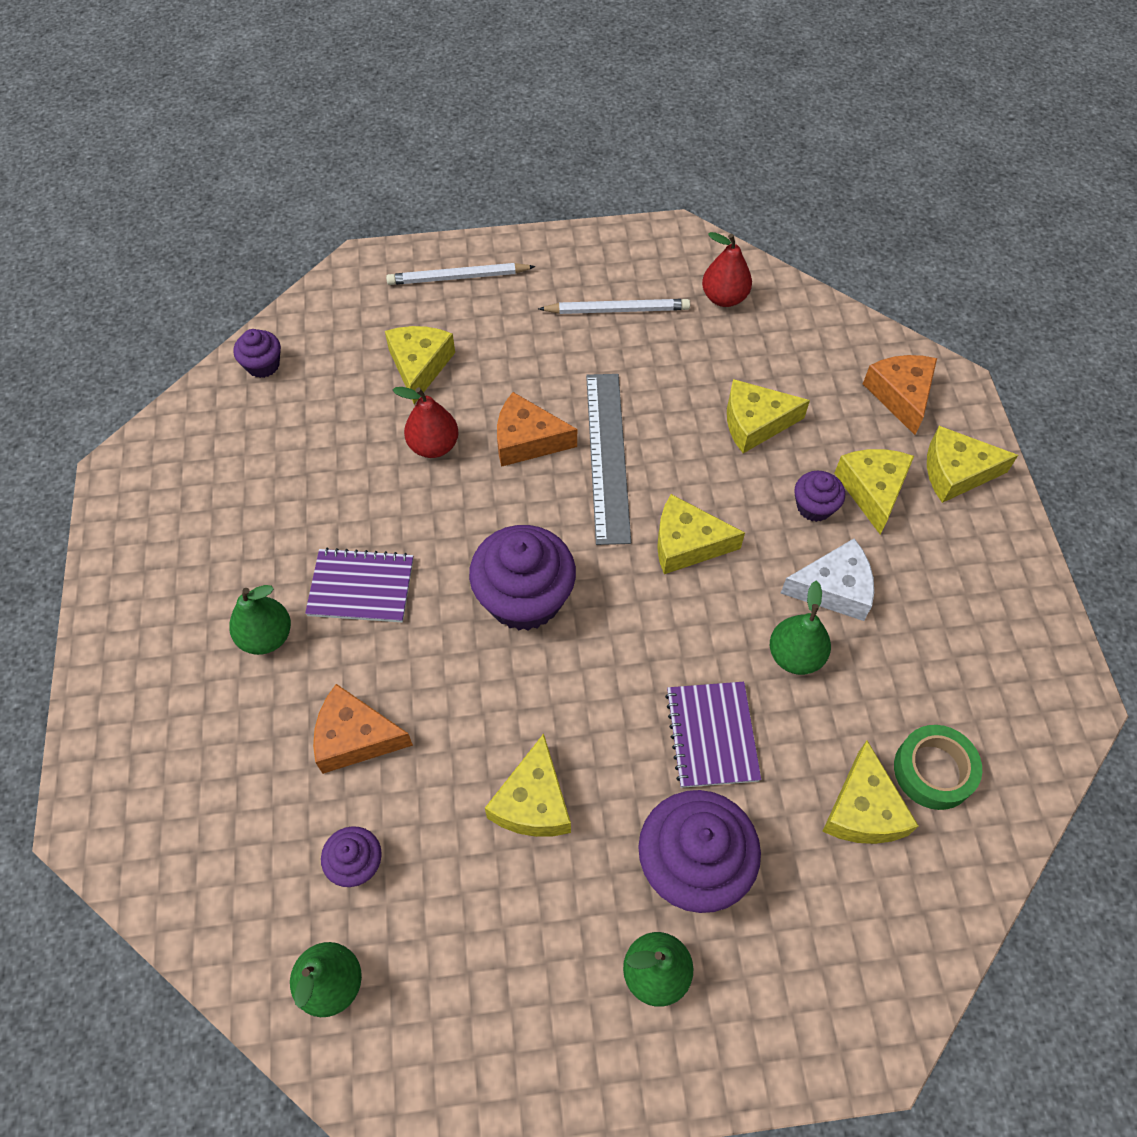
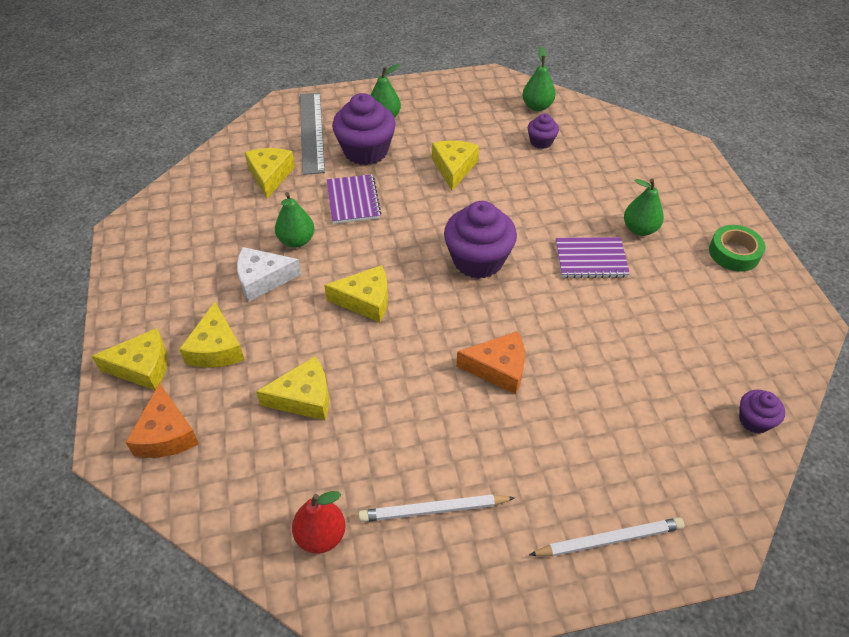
camera: 175 degrees right, 10 degrees down
(355, 737) = (562, 187): orange cheese -> none
(419, 366) = (612, 430): yellow cheese -> none
(433, 446) = (574, 358): red pear -> none
(607, 456) = (430, 360): grey ruler -> grey ruler (312, 132)
(814, 506) = (266, 332): purple cupcake -> none
(933, 771) = (225, 193): green tape -> green tape (734, 253)

